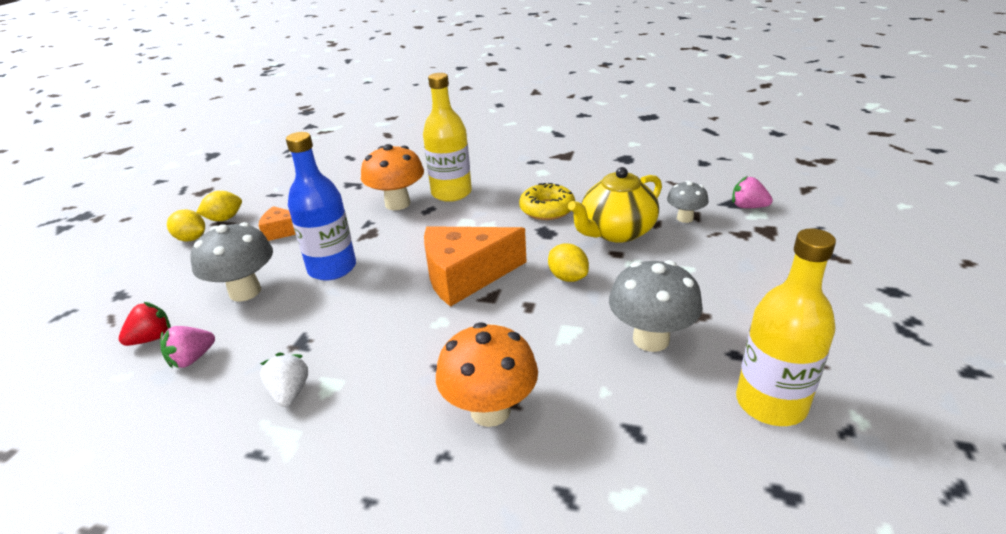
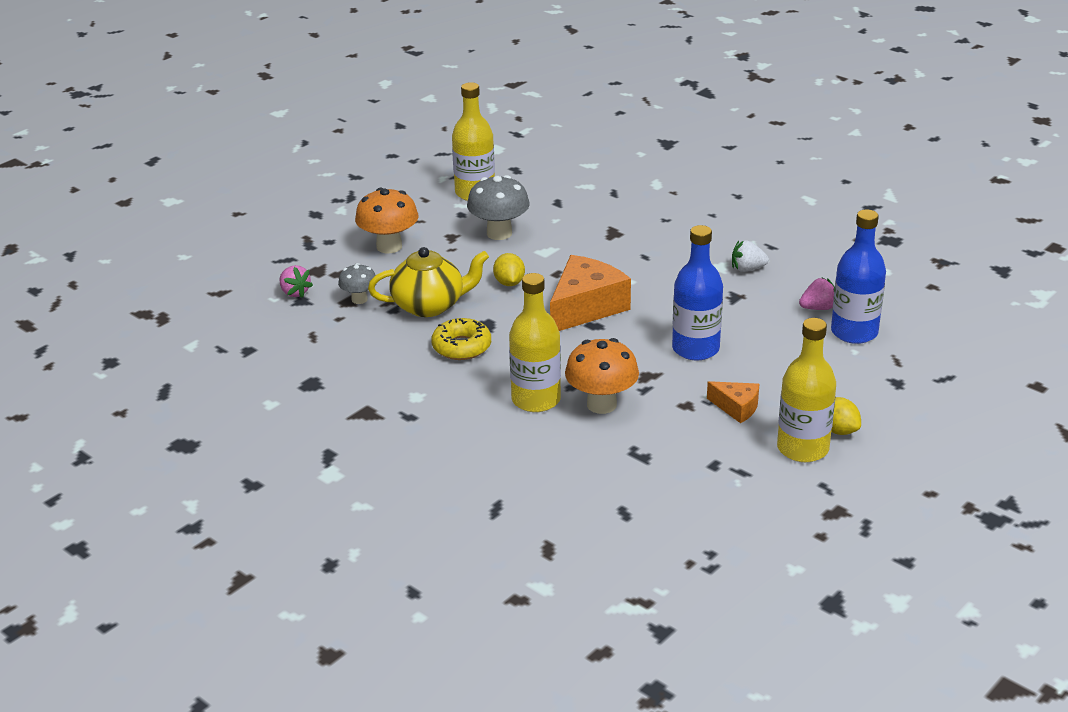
camera: 155 degrees left, 0 degrees up
(152, 338) = (854, 332): red strawberry -> blue bottle
(224, 219) = (802, 448): yellow lemon -> yellow bottle
(245, 292) = (777, 350): grey mushroom -> none
(290, 393) = (747, 269): white strawberry -> white strawberry turned 75 degrees clockwise
(465, 276) = (586, 307): orange cheese -> orange cheese turned 60 degrees counterclockwise
(490, 411) = (627, 229): orange mushroom -> orange mushroom (389, 246)

